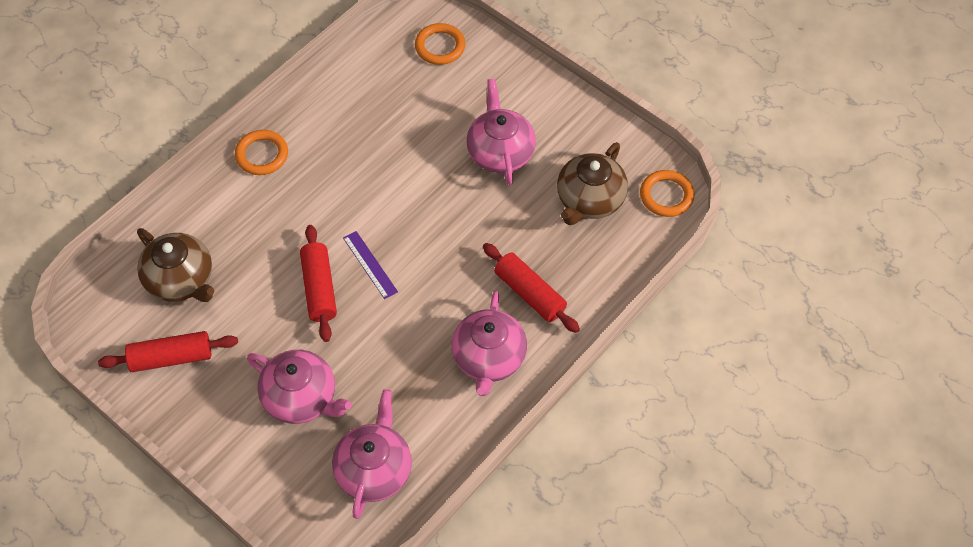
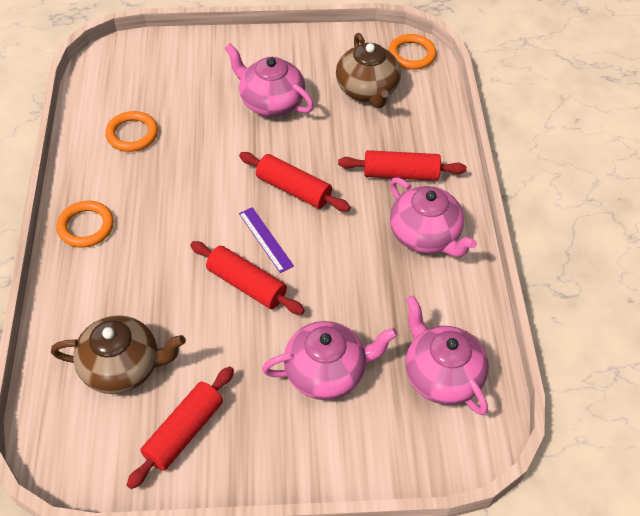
camera: 45 degrees left, 5 degrees down
(370, 264) = (265, 239): purple ruler -> purple ruler turned 45 degrees clockwise
(434, 241) = (293, 189): none -> red rolling pin
(440, 46) = (144, 65): orange ring -> orange ring (132, 134)

